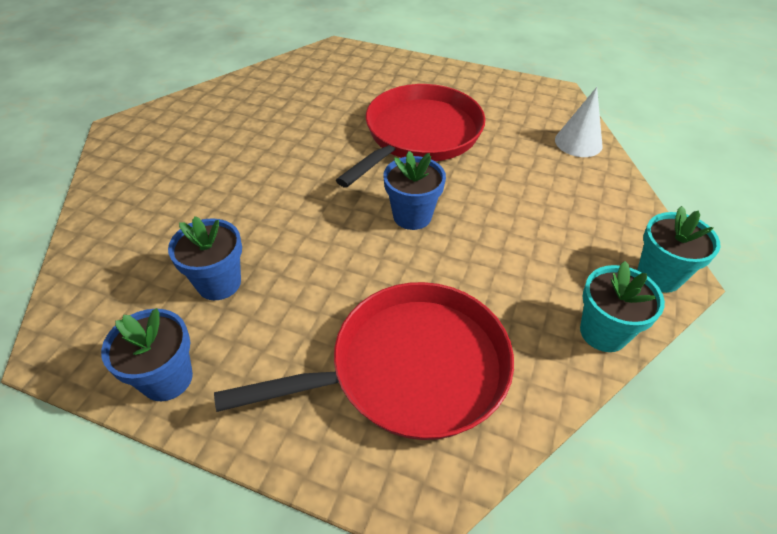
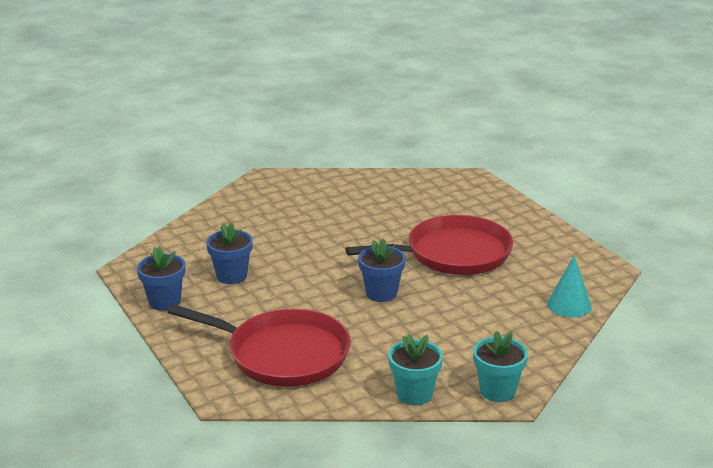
camera: 40 degrees right, 20 degrees down
(578, 142) = (569, 305): white cone -> turquoise cone

